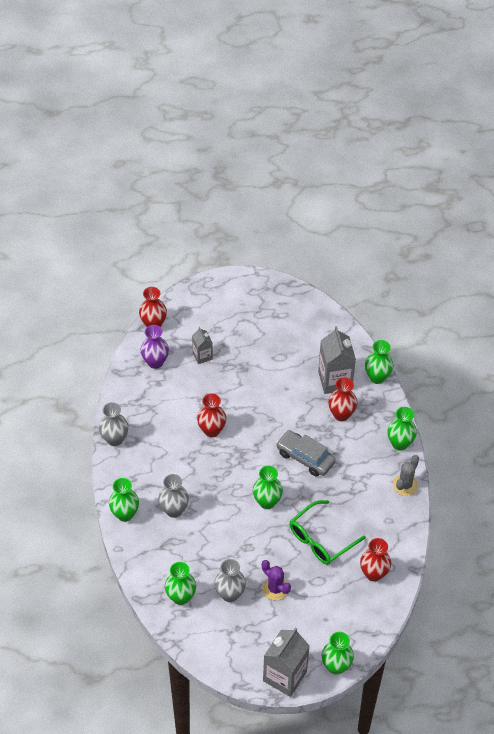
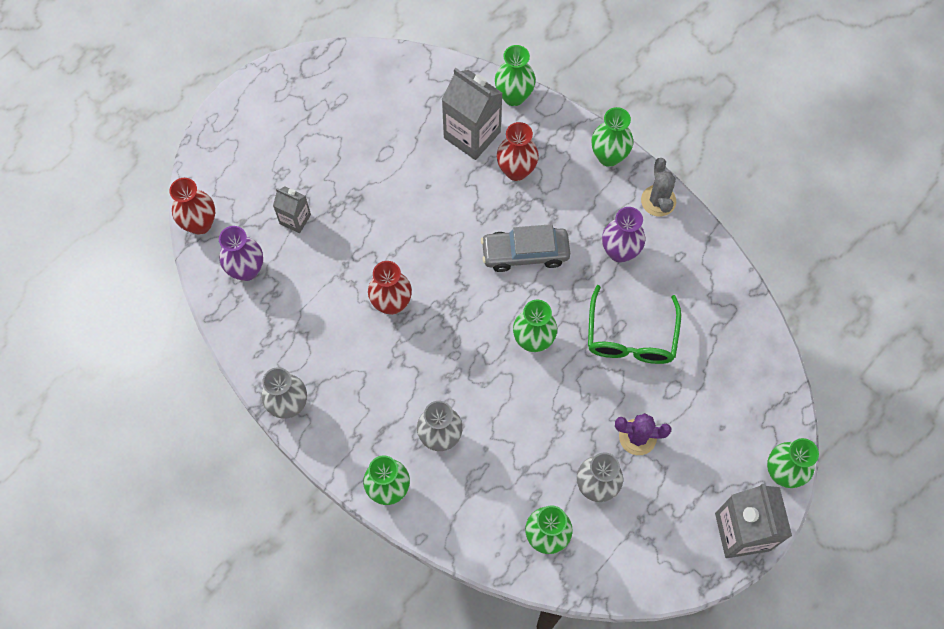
camera: 40 degrees left, 15 degrees up
(357, 494) = (619, 252): none -> purple vase
(373, 574) = (721, 331): red vase -> none

